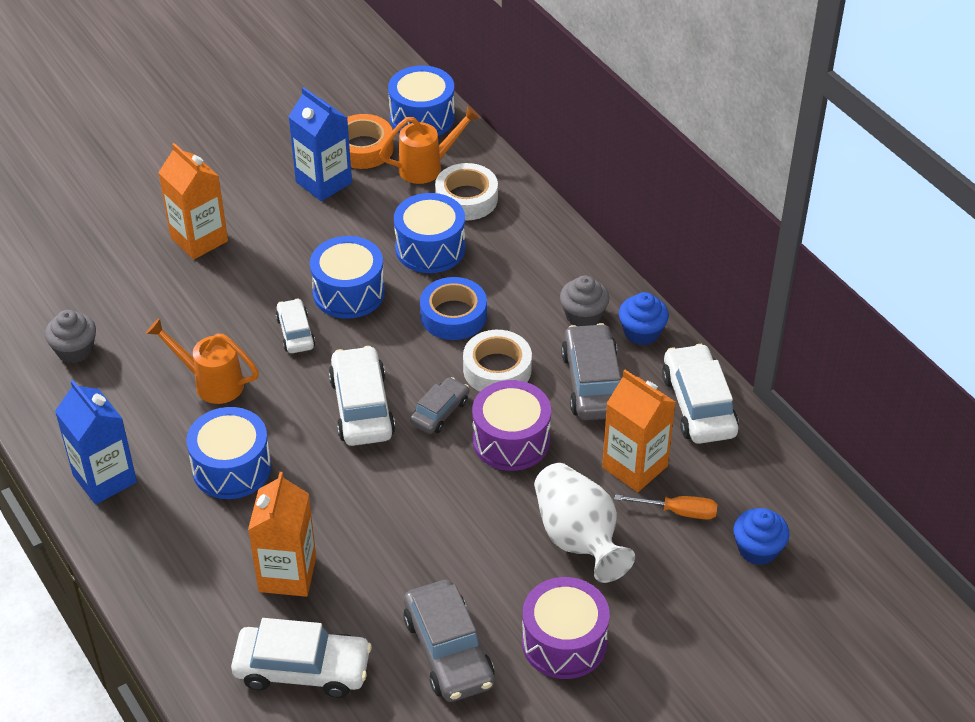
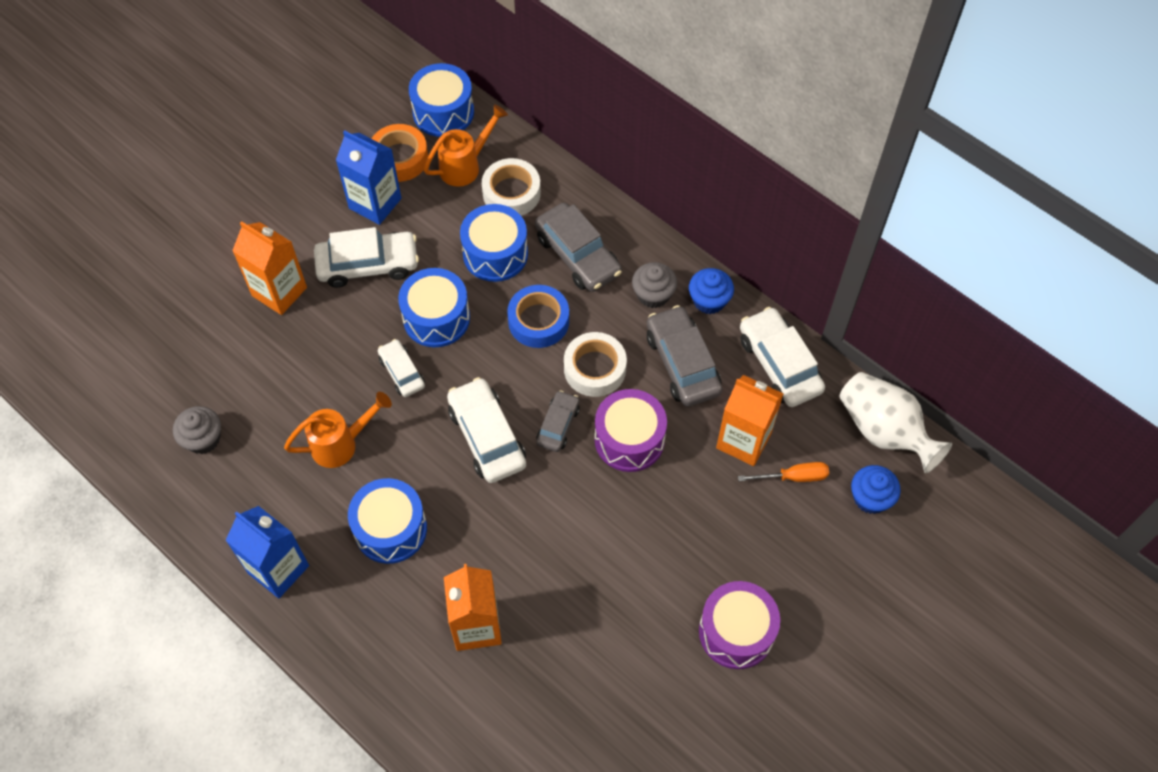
camera: 15 degrees left, 15 degrees up
(211, 382) = (342, 444): orange watering can -> orange watering can turned 150 degrees clockwise
(302, 669) = (521, 718): white car -> white car (368, 265)
(448, 651) = (641, 666): grey car -> grey car (577, 255)
(578, 538) = (717, 525): white vase -> white vase (884, 431)

